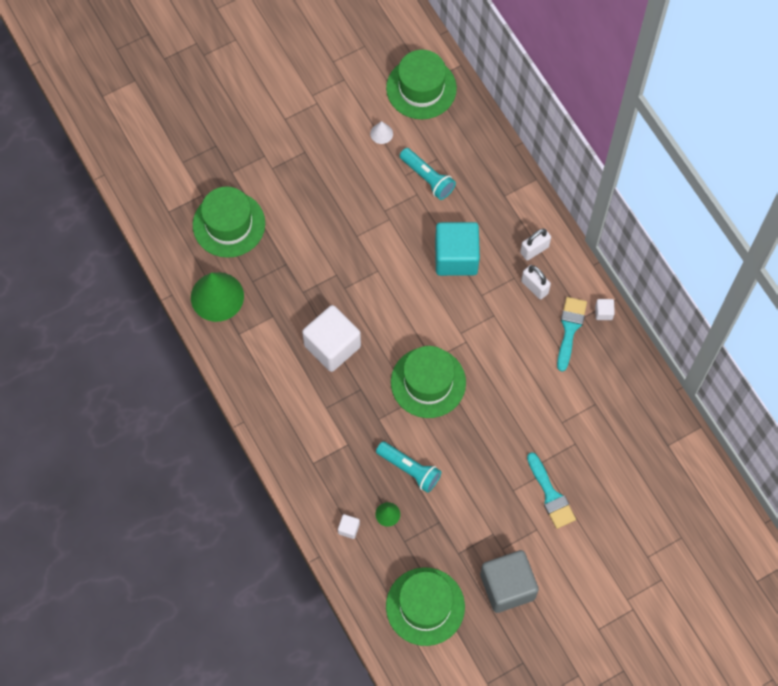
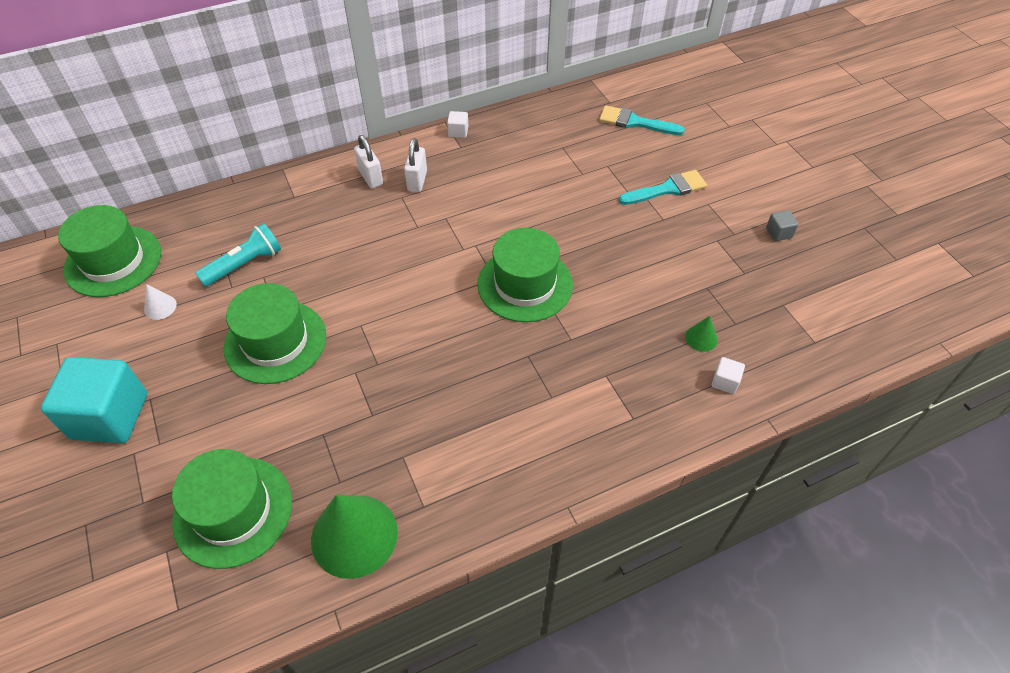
camera: 85 degrees left, 15 degrees down
(332, 346) = (461, 383): white cube -> none
(409, 469) = (640, 311): turquoise flashlight -> none
(425, 606) = (816, 309): green hat -> green hat (275, 341)
(456, 257) = (362, 245): turquoise cube -> turquoise cube (110, 416)
(507, 586) = (778, 233): grey cube -> grey cube, size x0.40
(534, 287) = (417, 181): white padlock -> white padlock turned 45 degrees counterclockwise
(570, 329) = (473, 158): turquoise brush -> turquoise brush (635, 122)

